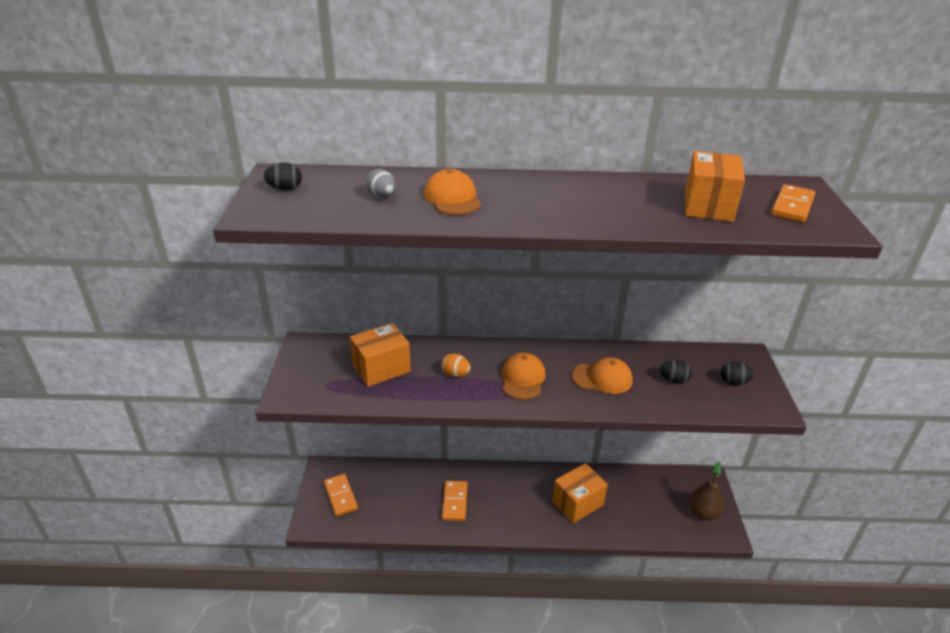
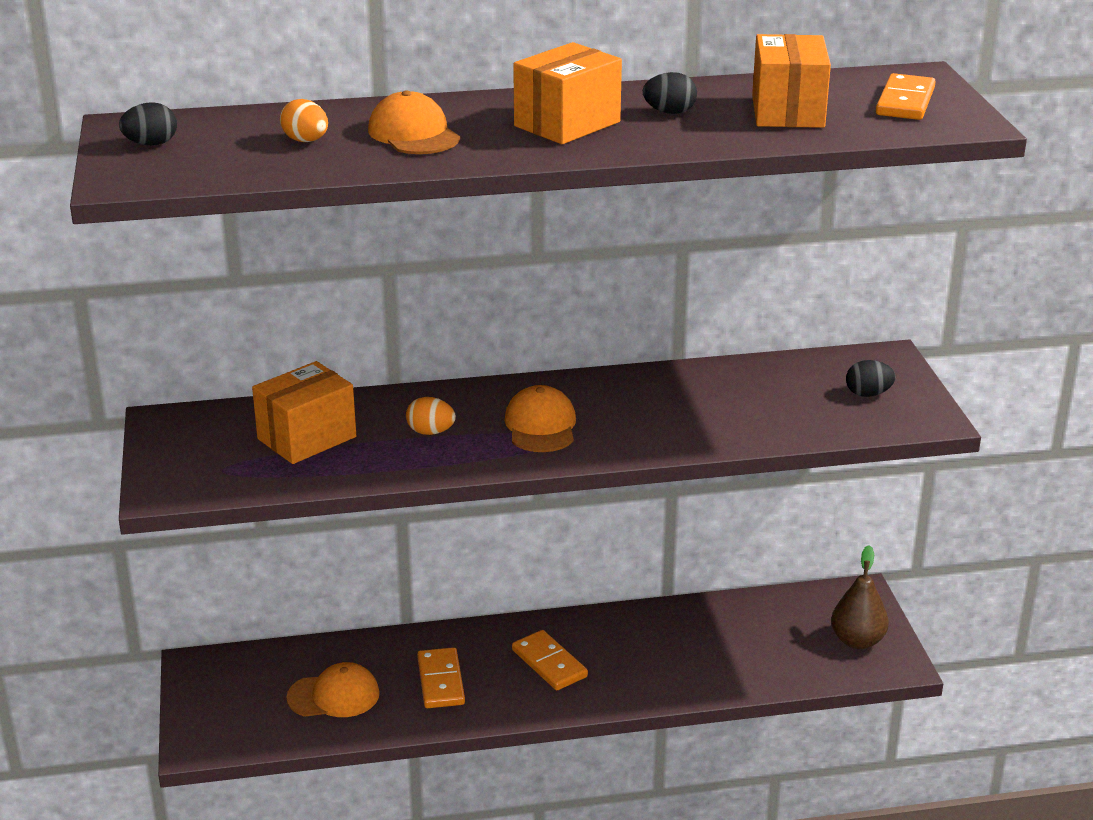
camera: 10 degrees left, 5 degrees down
(340, 496) = (238, 700): orange domino -> orange domino (549, 663)
(382, 196) = (306, 141): grey egg -> orange egg
(577, 503) = (649, 655): orange box -> orange box (567, 124)
(602, 378) = (666, 411): orange cap -> orange cap (334, 696)
(673, 380) = (777, 401): black egg -> black egg (669, 112)

